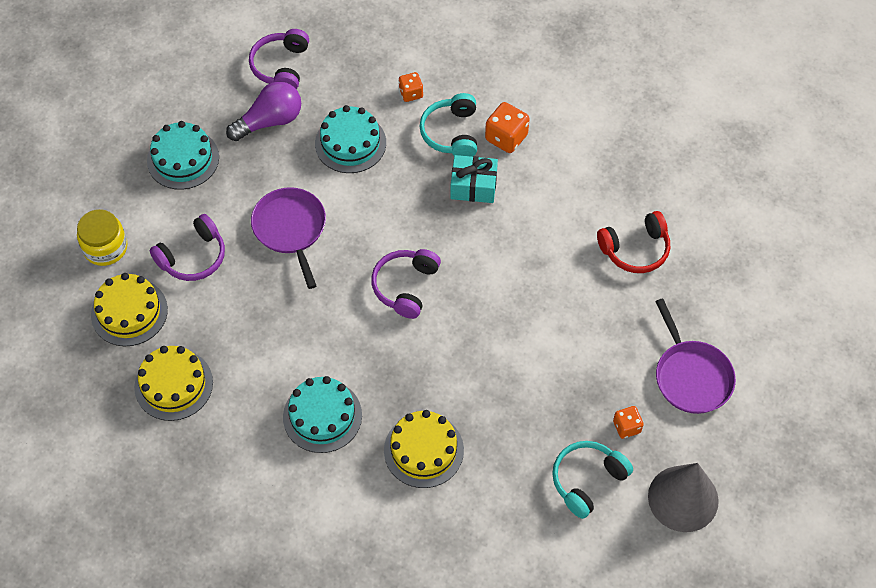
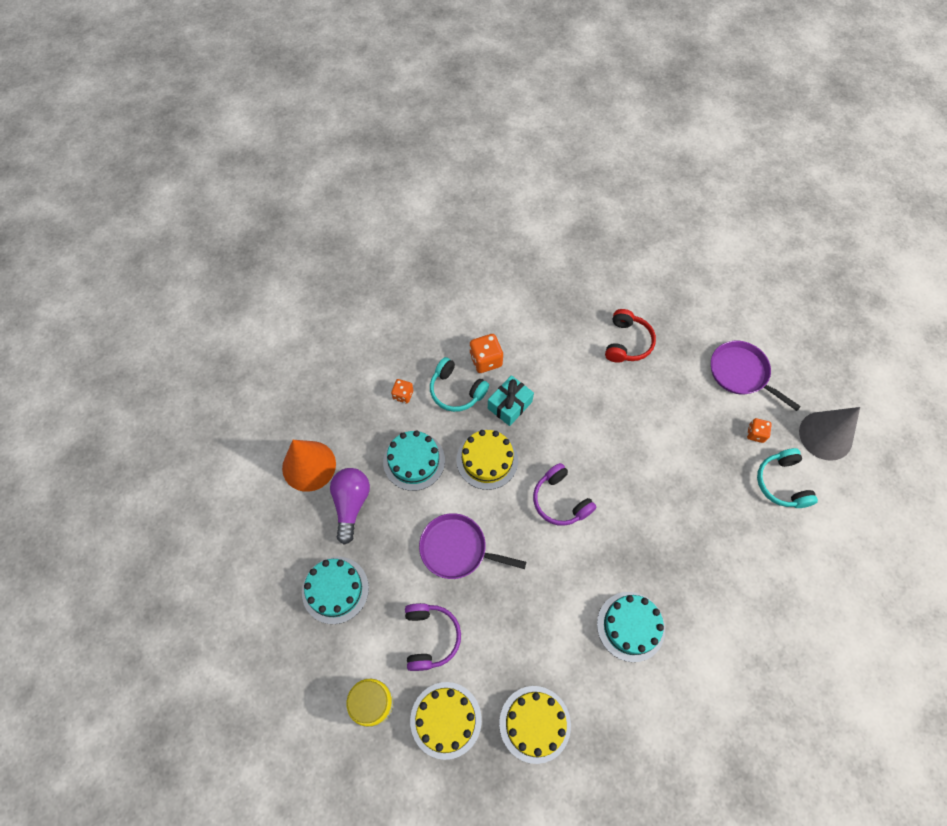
camera: 55 degrees left, 5 degrees up
(281, 66) = (309, 466): purple headphones -> orange cone
(423, 450) = (700, 573): yellow cake -> yellow cake (487, 460)
(691, 376) = (741, 373): purple pan -> purple pan turned 150 degrees counterclockwise

